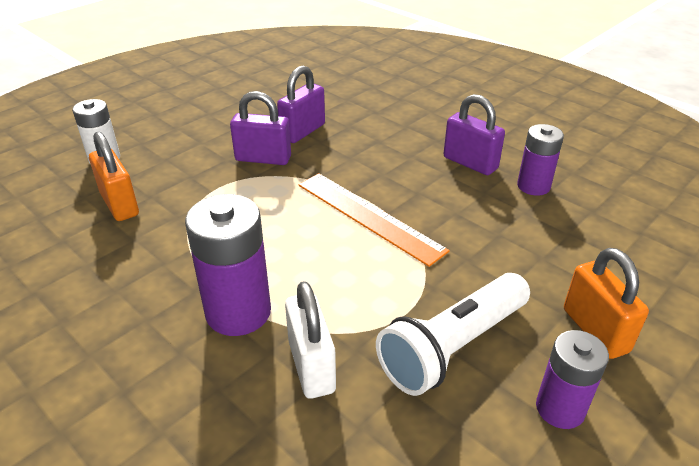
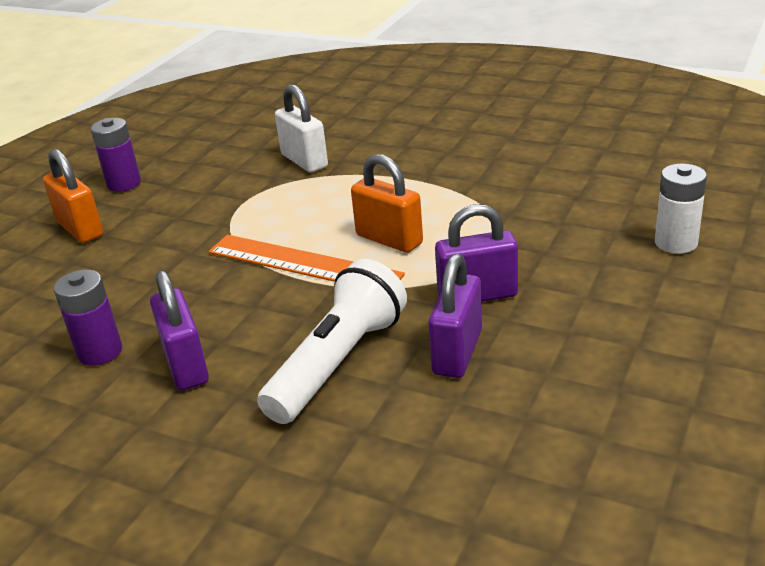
camera: 165 degrees right, 5 degrees down
(119, 204) = (581, 207): orange padlock -> orange padlock (389, 239)
(238, 312) = (380, 171): purple battery -> none
(453, 346) = (200, 193): white flashlight -> white flashlight (337, 363)
(470, 163) = (186, 365): purple padlock -> purple padlock turned 45 degrees clockwise

